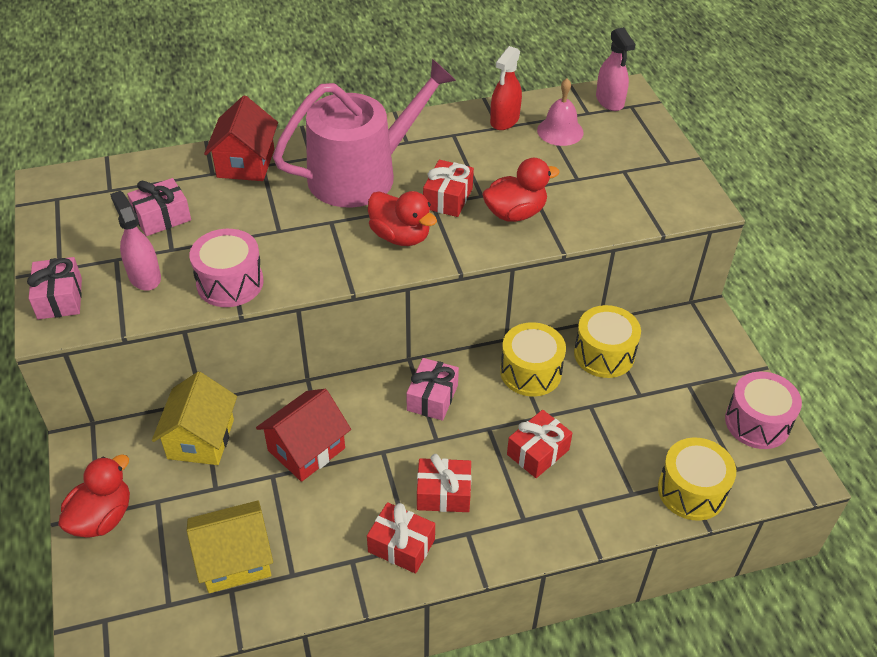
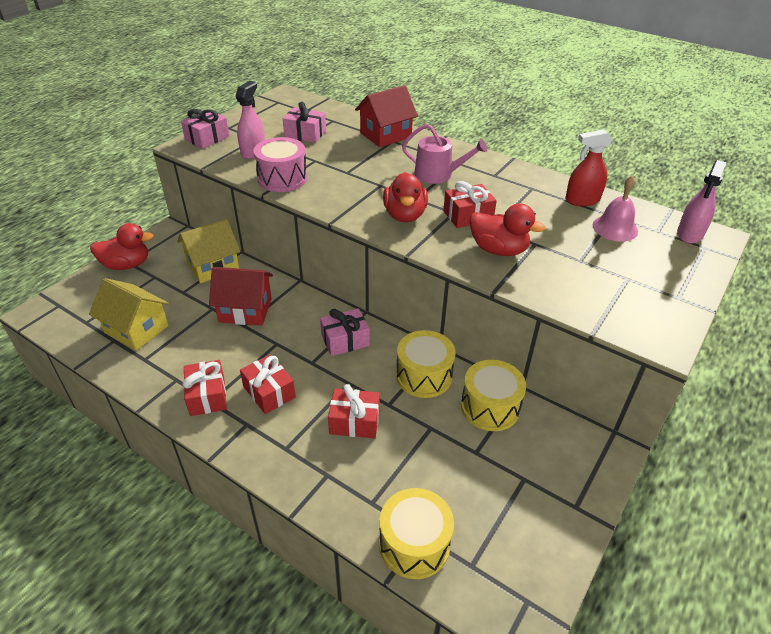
camera: 50 degrees right, 5 degrees down
(362, 174) = (438, 174): pink watering can -> pink watering can, size x0.53
(757, 422) = (540, 554): pink drum -> none

